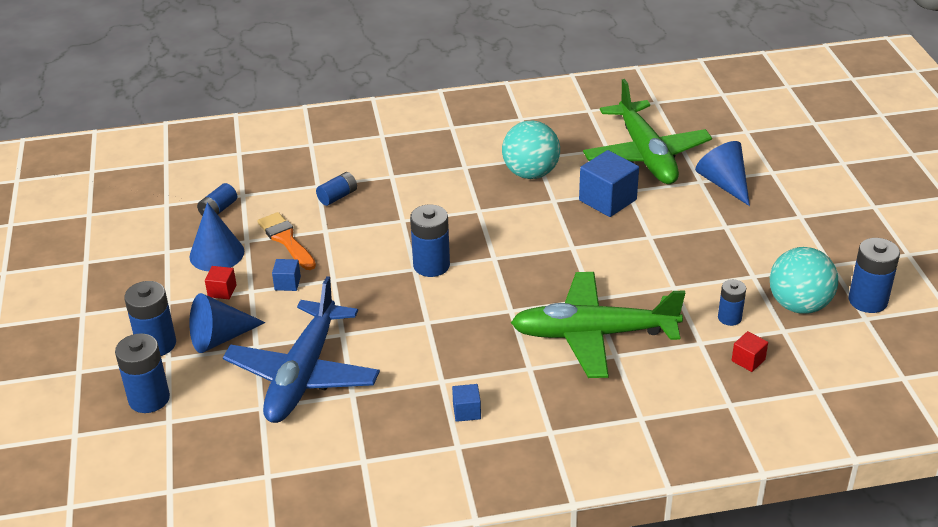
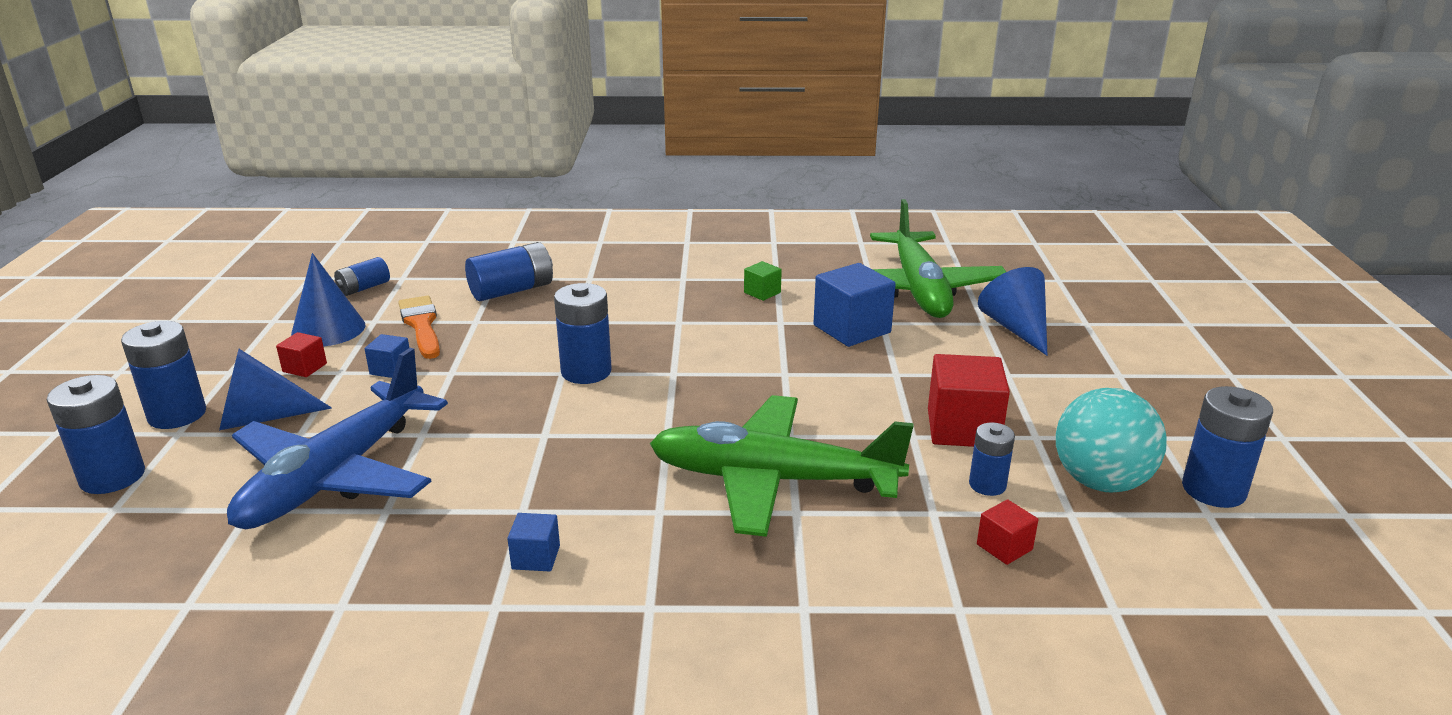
camera: 10 degrees right, 10 degrees down
(337, 196) = (512, 290): blue battery -> blue battery, size x1.63
(530, 173) = (762, 292): turquoise ball -> green cube
(705, 276) = (963, 428): none -> red cube

